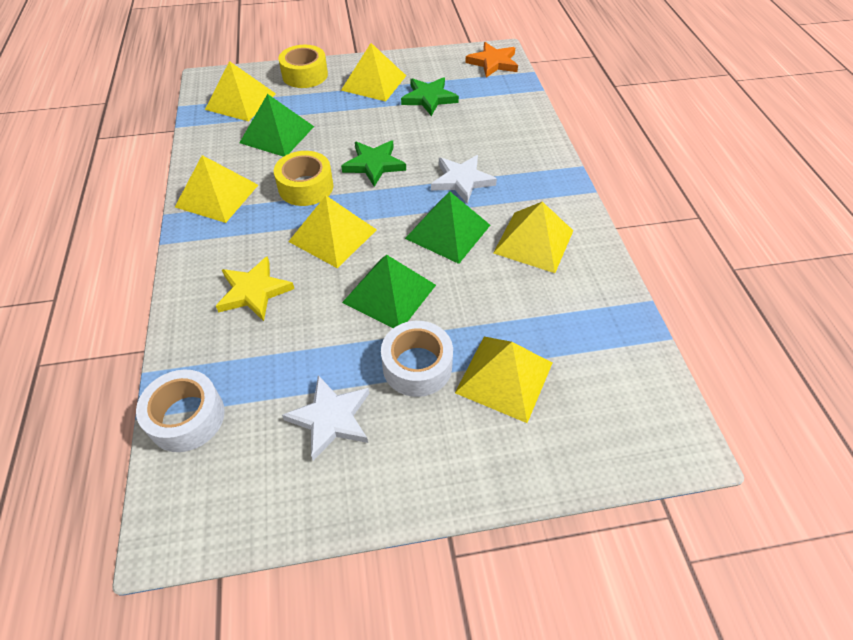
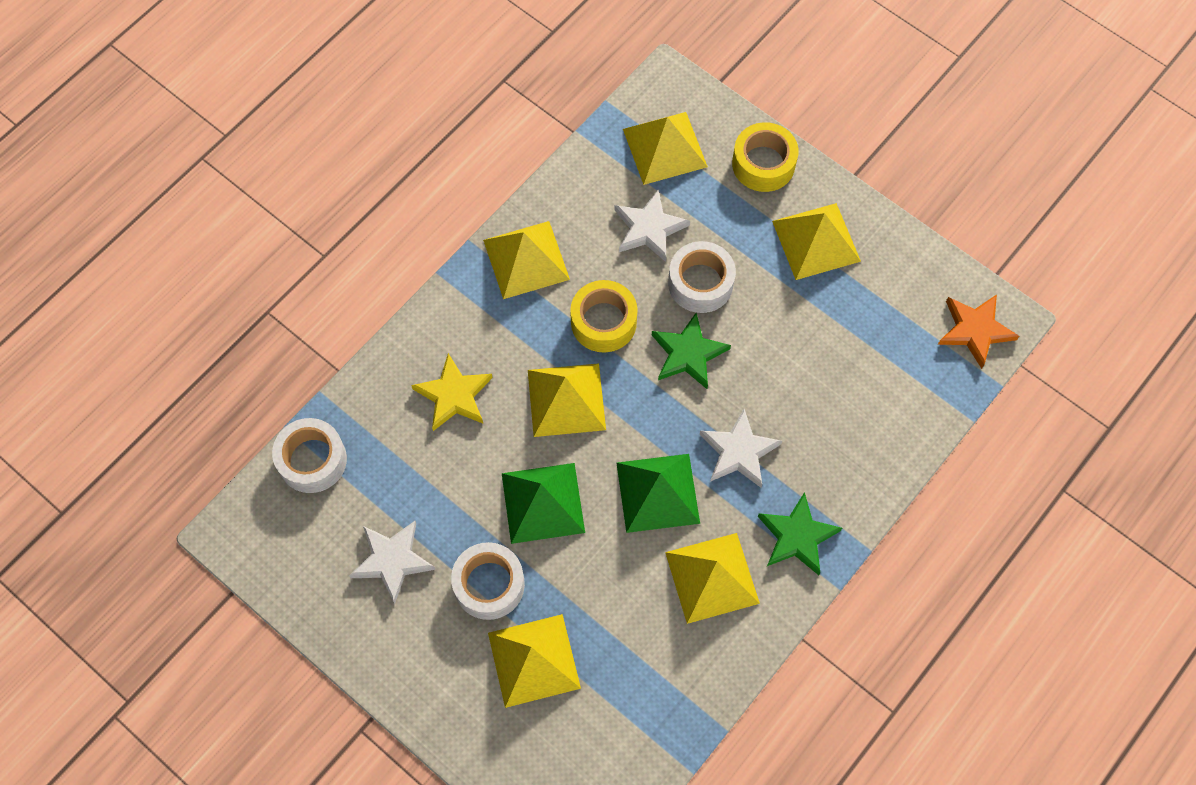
camera: 50 degrees right, 15 degrees up
(277, 134) = (649, 228): green pyramid -> white star
(338, 135) = (700, 283): none -> white tape
(429, 98) = (841, 317): green star -> green star (797, 536)

